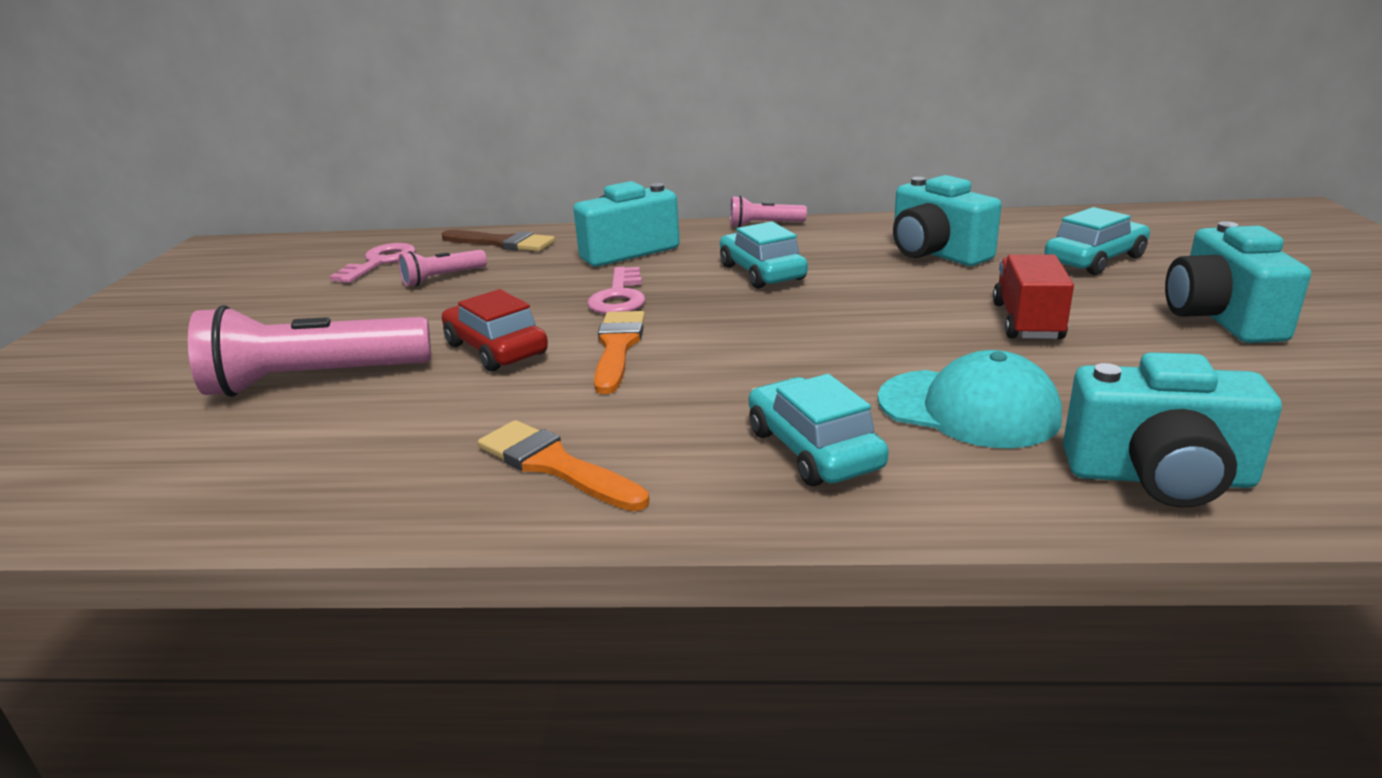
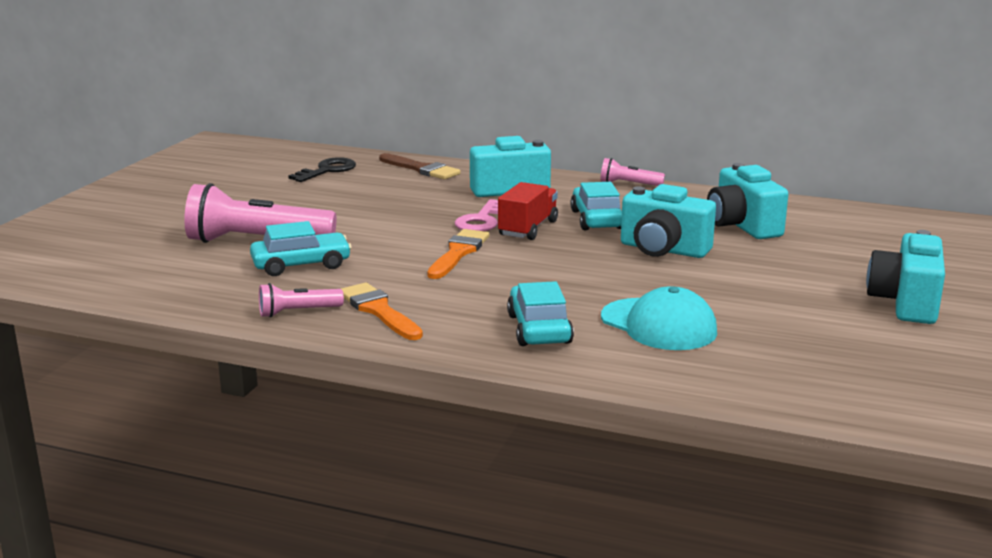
camera: 15 degrees right, 5 degrees down
(380, 262) = (327, 170): pink key -> black key
(442, 278) = (366, 189): pink flashlight -> pink flashlight (298, 312)
(496, 349) = (378, 241): red car -> none
(1027, 321) = (758, 282): red truck -> red truck (528, 228)
(1094, 259) = (862, 249): turquoise car -> turquoise car (301, 265)
(1159, 477) = (739, 378): turquoise camera -> turquoise camera (663, 250)

